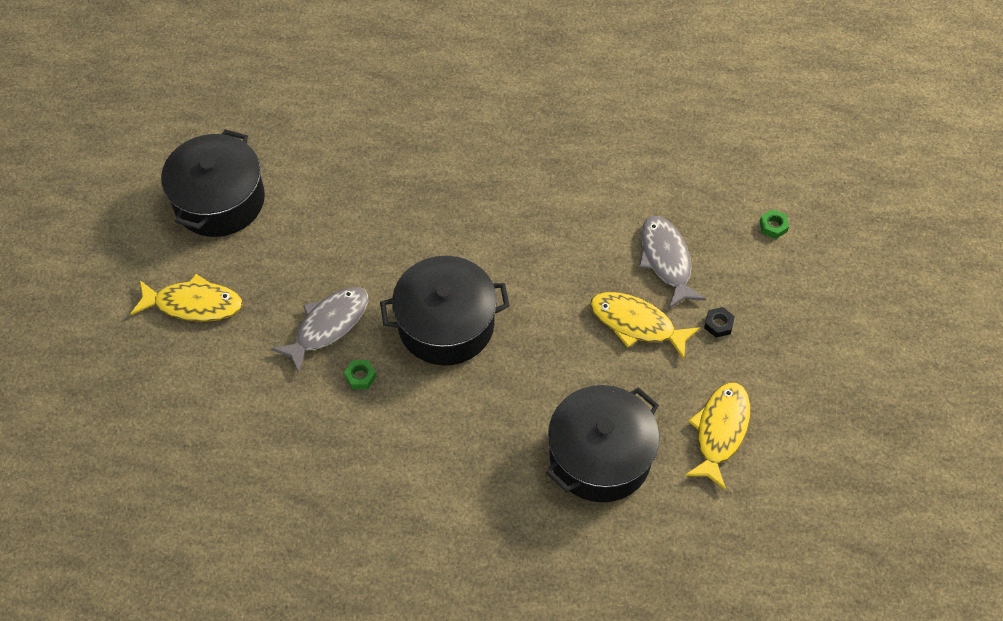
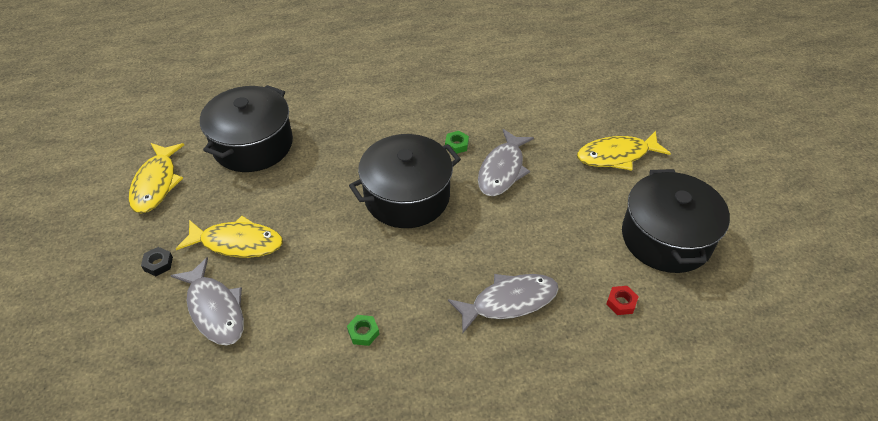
camera: 160 degrees right, 10 degrees down
(305, 158) = (621, 303): none -> red nut
(400, 188) = (509, 302): none -> grey fish
(773, 226) = (95, 383): green nut -> green nut (363, 332)

